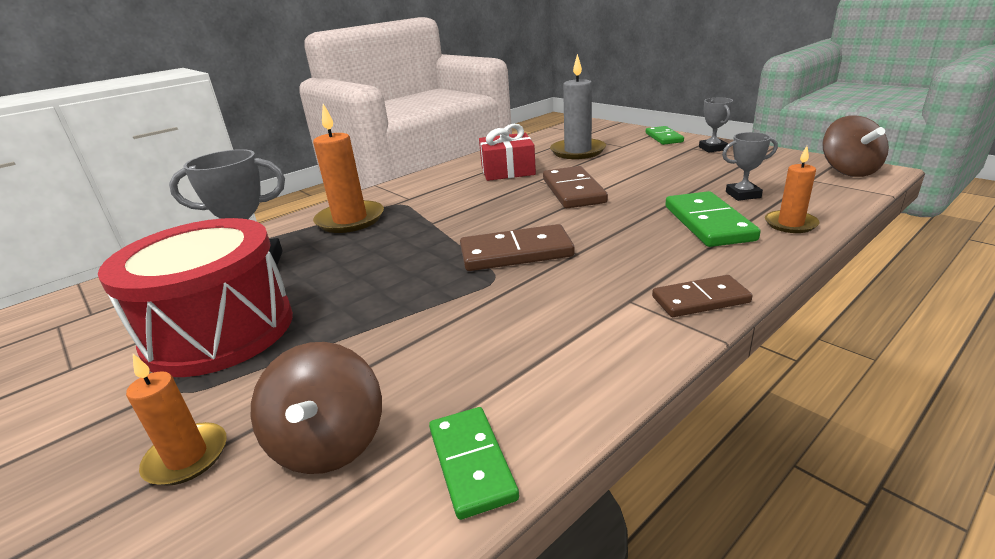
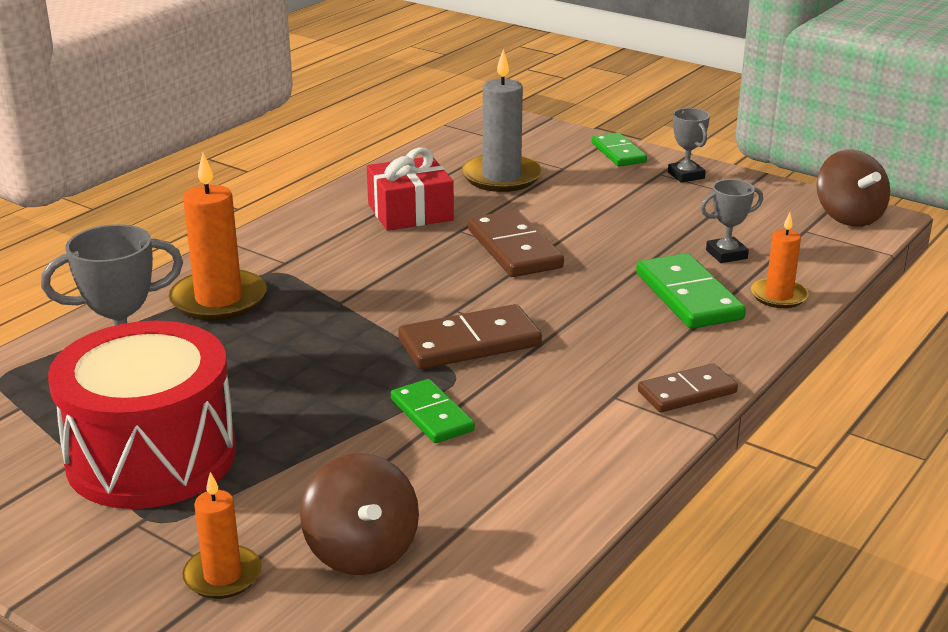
camera: 15 degrees left, 0 degrees up
(472, 463) = (505, 553): green domino -> green domino (432, 415)

